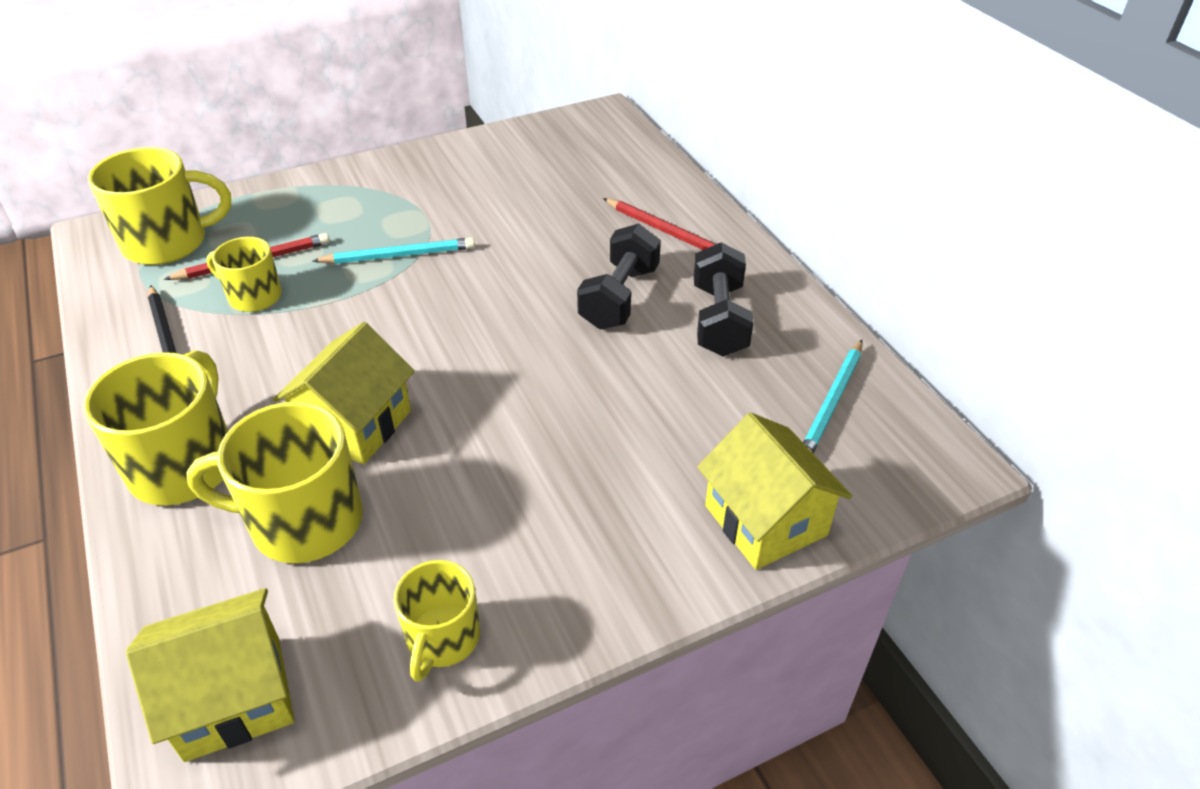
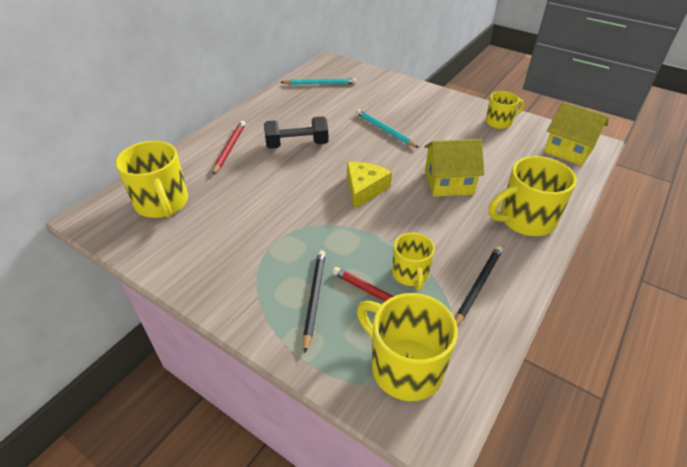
camera: 120 degrees left, 0 degrees up
(304, 521) = (503, 170): yellow mug -> yellow mug (162, 203)
(314, 218) = (314, 298): none -> black pencil
(399, 255) = (322, 233): turquoise pencil -> turquoise pencil (384, 130)
(440, 324) = (364, 189): none -> yellow cheese
(719, 320) = (291, 116): black dumbbell -> none
(765, 520) = (388, 84): yellow house -> none

